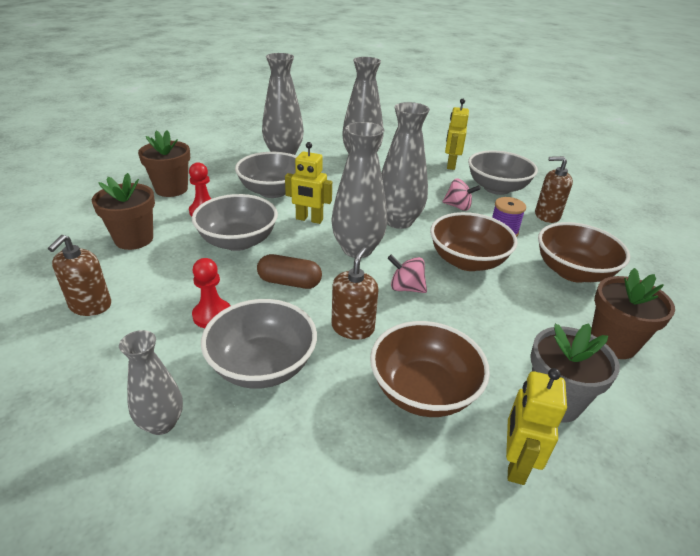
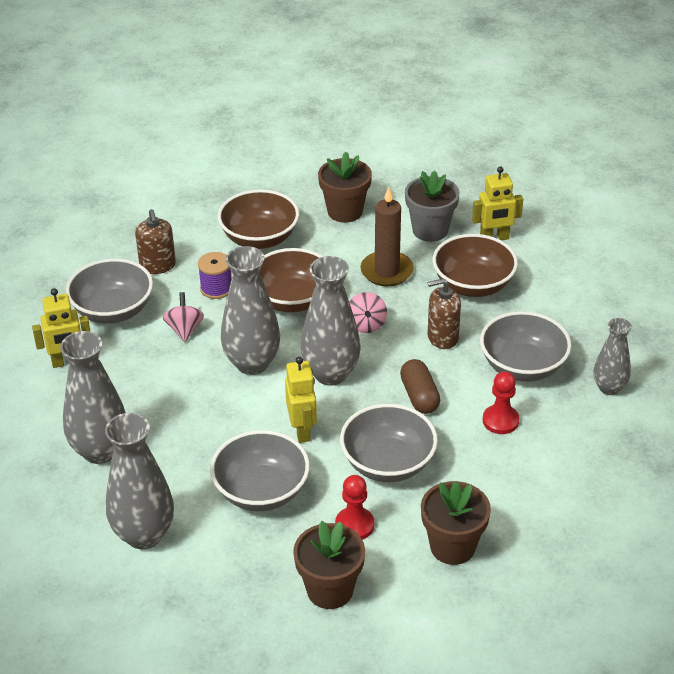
camera: 115 degrees left, 5 degrees up
(90, 305) = (560, 504): brown soap dispenser -> none
(484, 332) = (387, 271): none -> brown candle

